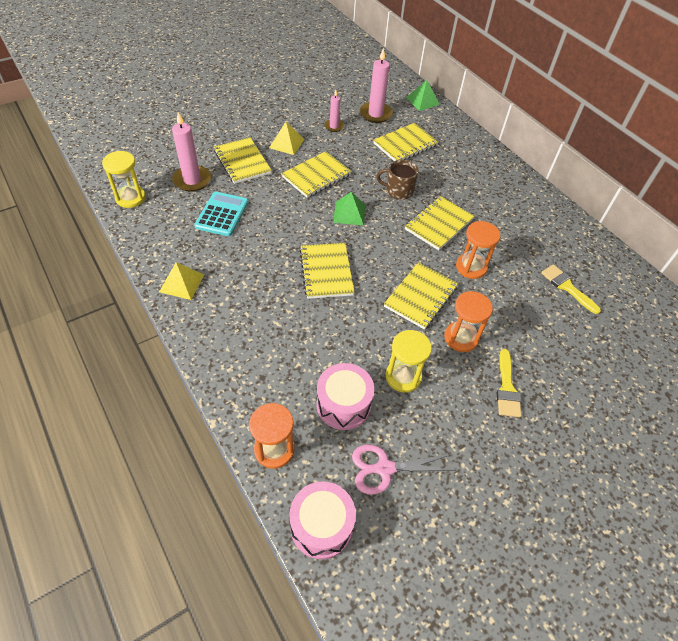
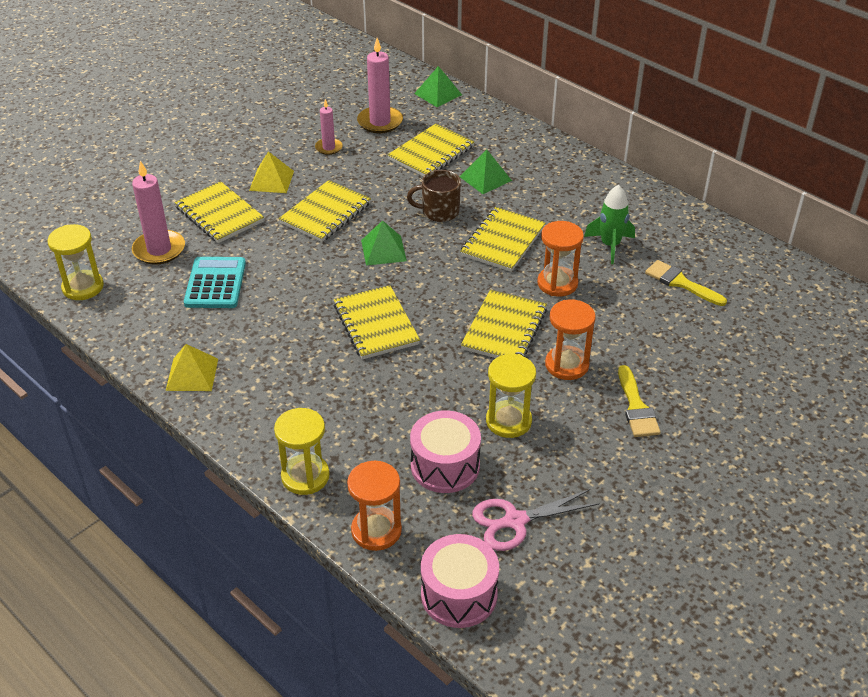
camera: 10 degrees left, 10 degrees down
(235, 388) = (305, 476): none -> yellow hourglass
(439, 171) = (485, 178): none -> green pyramid
(519, 244) = (610, 245): none -> green rocket

